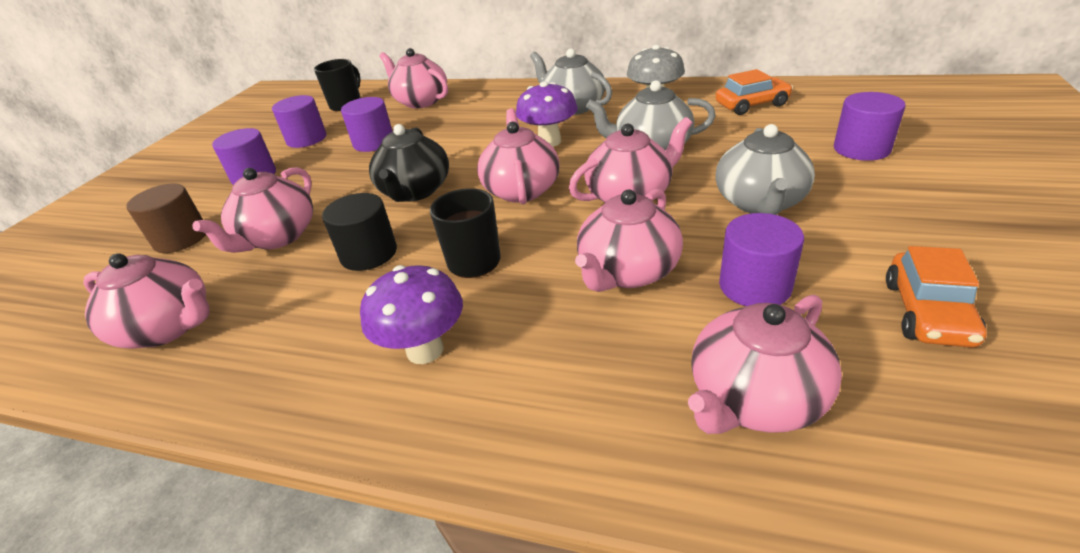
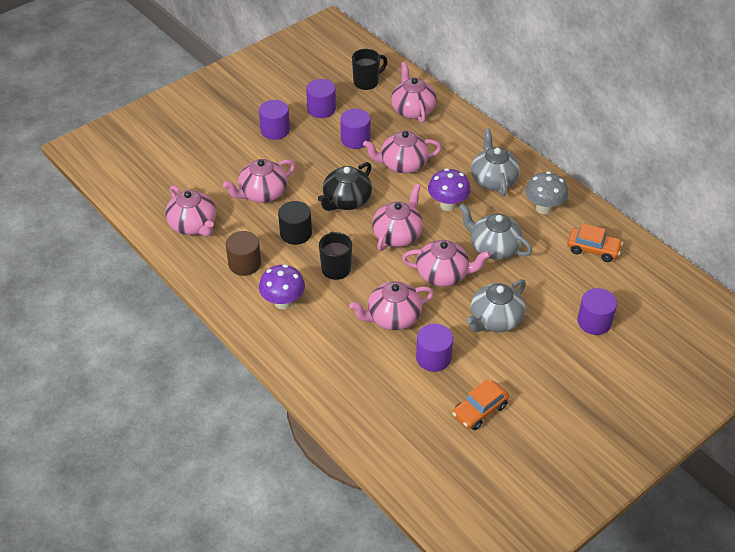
camera: 30 degrees right, 10 degrees up
(181, 238) = (219, 164): brown cylinder -> brown cylinder (244, 264)
(755, 398) = (376, 396): pink teapot -> pink teapot (402, 164)

